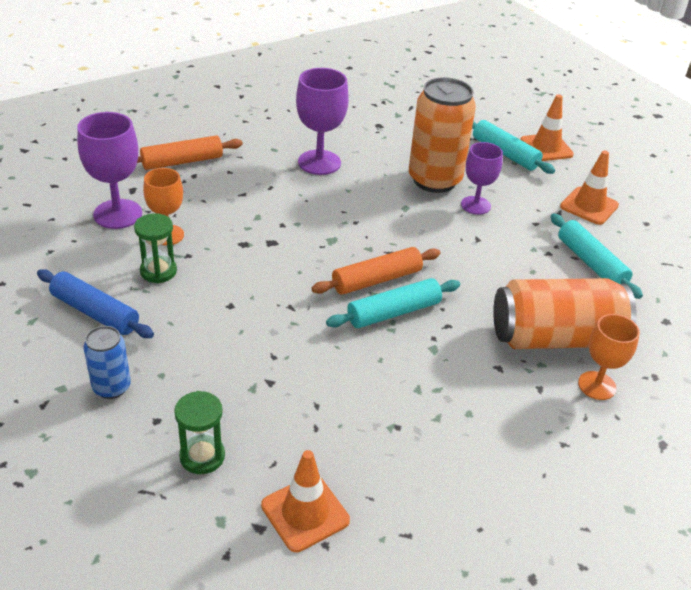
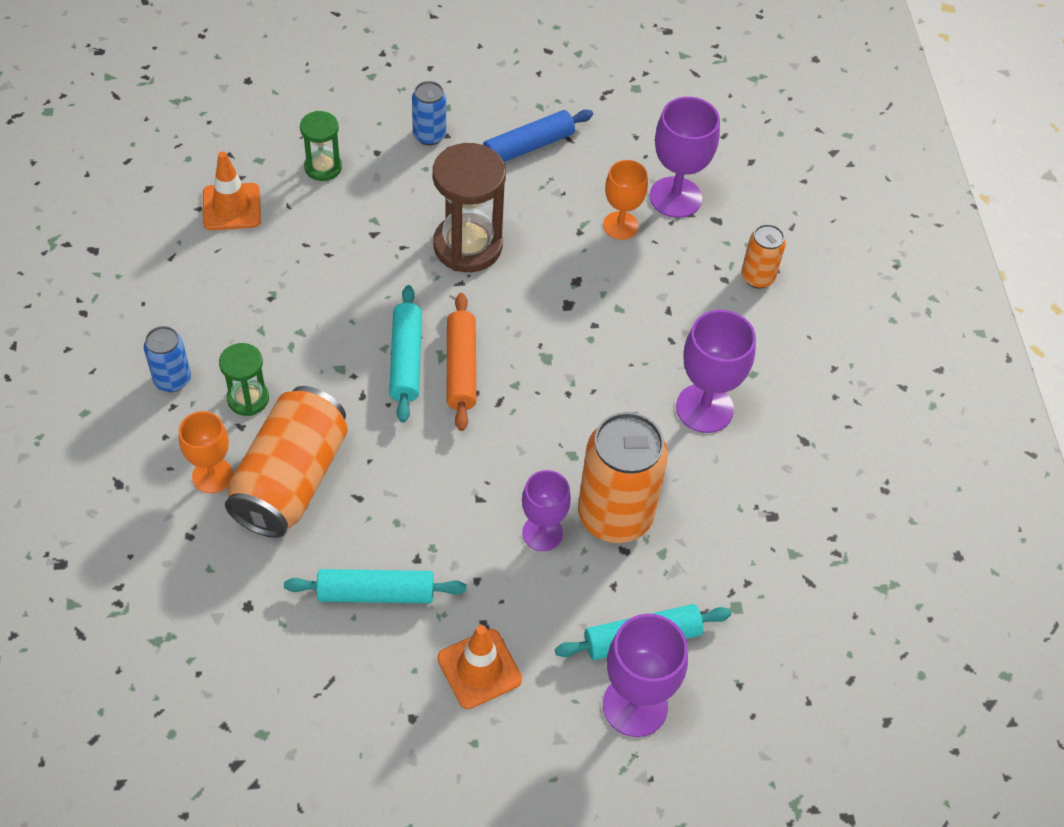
camera: 115 degrees right, 15 degrees up
(158, 271) = (565, 203): green hourglass -> green hourglass (248, 399)
(182, 161) = (757, 277): orange rolling pin -> orange can
(246, 315) = (467, 246): none -> brown hourglass
(540, 457) = (172, 380): none -> blue can
(546, 148) = (635, 705): orange traffic cone -> purple goblet

